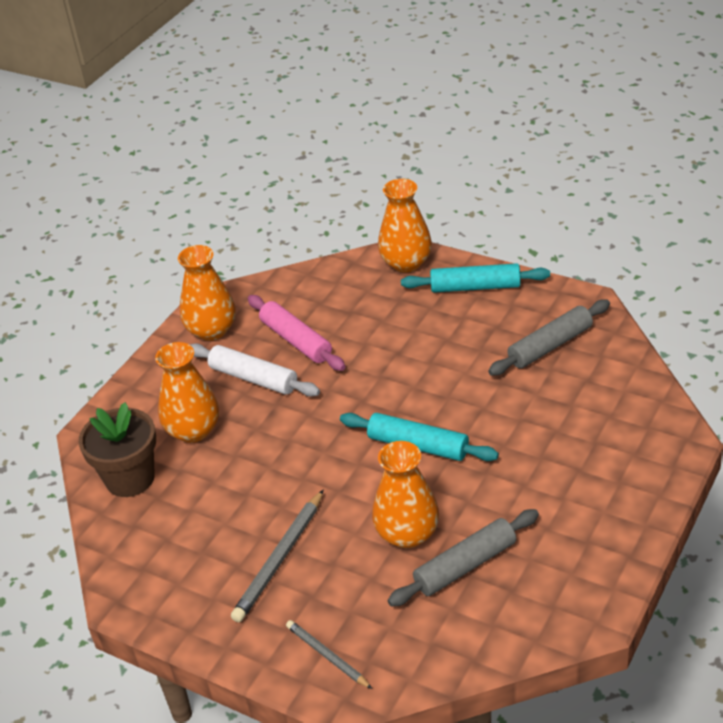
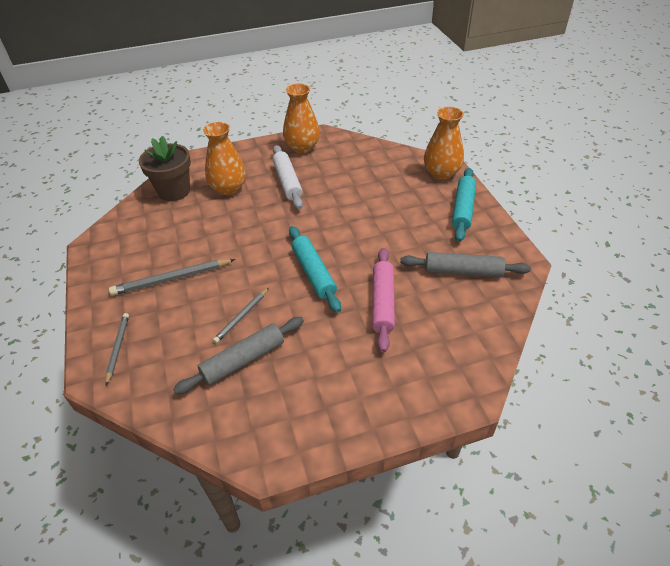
camera: 40 degrees right, 5 degrees up
(296, 340) = (332, 177): pink rolling pin -> pink rolling pin (383, 303)
(407, 534) = (242, 316): orange vase -> grey pencil
(465, 565) = (243, 360): grey rolling pin -> grey rolling pin turned 45 degrees counterclockwise
(475, 287) = (463, 209): turquoise rolling pin -> turquoise rolling pin turned 60 degrees clockwise

